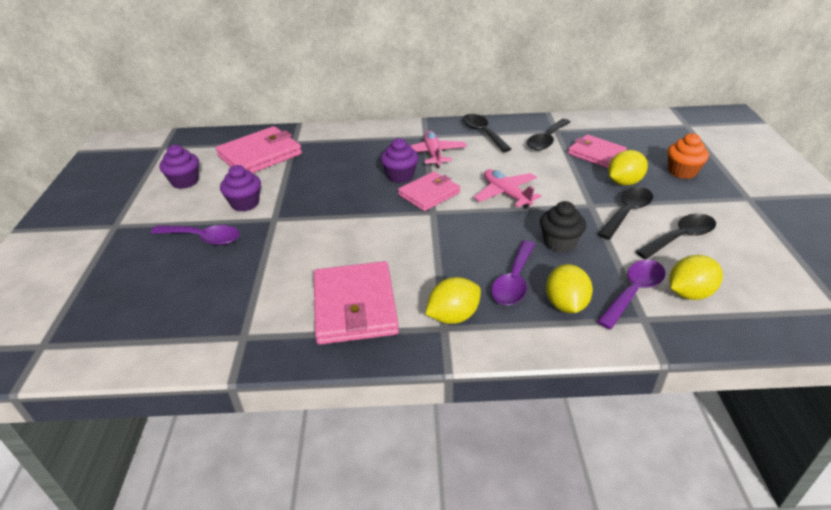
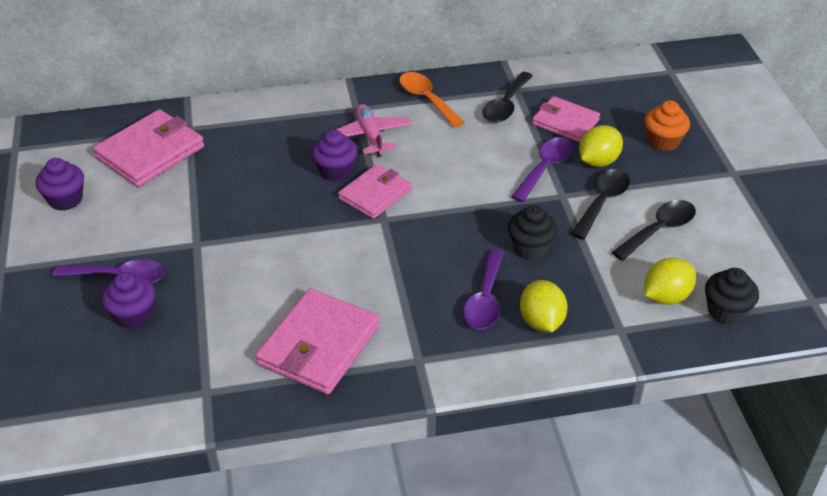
camera: 10 degrees left, 5 degrees up
(245, 203) = (154, 225): purple cupcake -> purple cupcake (134, 315)
(355, 306) = (319, 345): pink wallet -> pink wallet turned 45 degrees clockwise
(453, 316) = (426, 346): yellow lemon -> none
(482, 133) = (426, 99): black spoon -> orange spoon
(506, 194) = (465, 188): pink plane -> none
(634, 292) = (610, 300): purple spoon -> purple spoon (545, 168)
(751, 311) = (726, 311): none -> black cupcake

